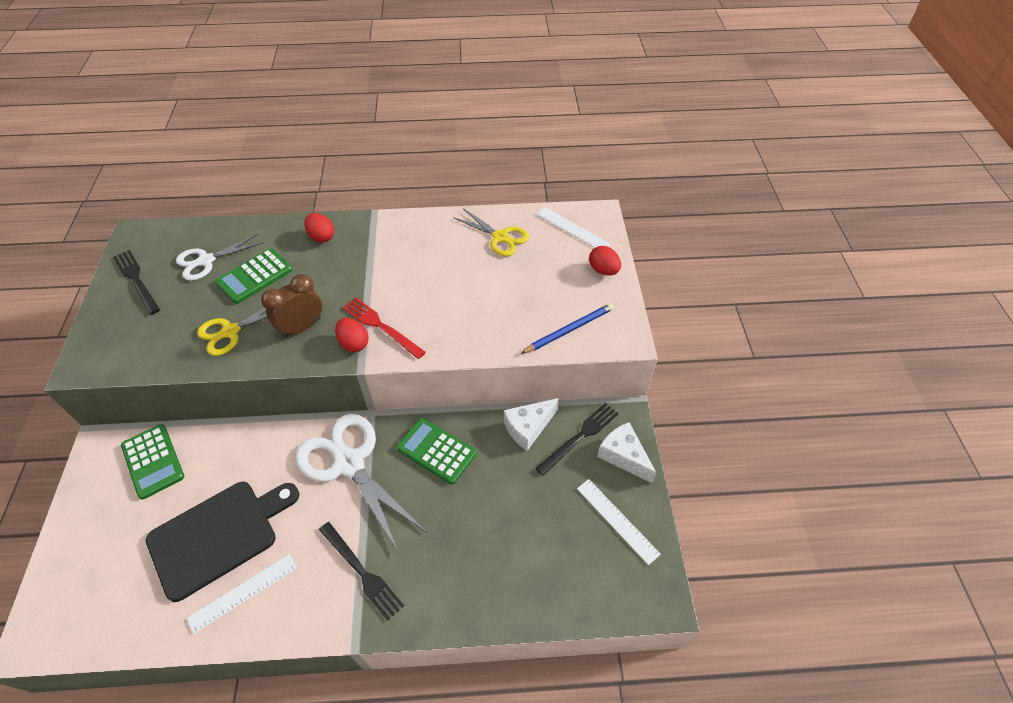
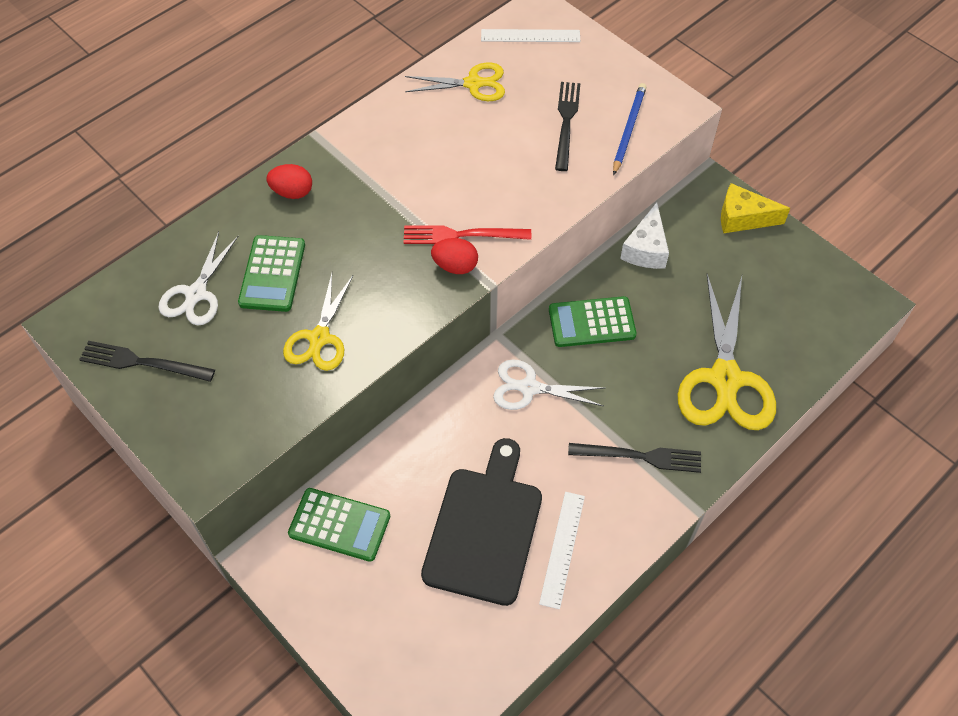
camera: 40 degrees left, 5 degrees up
(302, 327) = (386, 286): brown clock -> none
(349, 464) = (529, 388): white scissors -> white scissors, size x0.59
(481, 565) = (725, 379): none -> yellow scissors
(579, 437) = (694, 227): black fork -> black fork (566, 122)
(603, 270) = (599, 58): red egg -> none
(617, 520) = (787, 270): white ruler -> none
(623, 456) = (743, 218): white cheese -> yellow cheese

